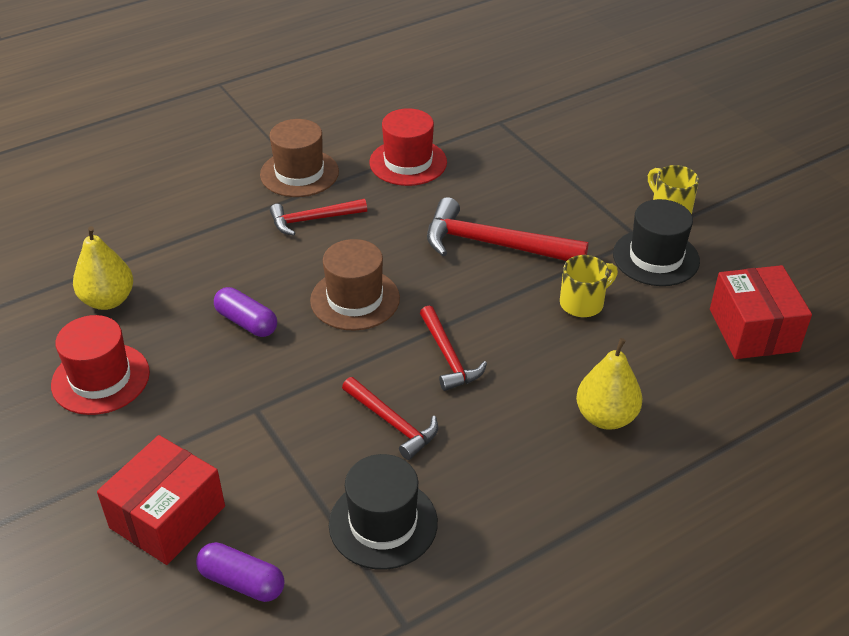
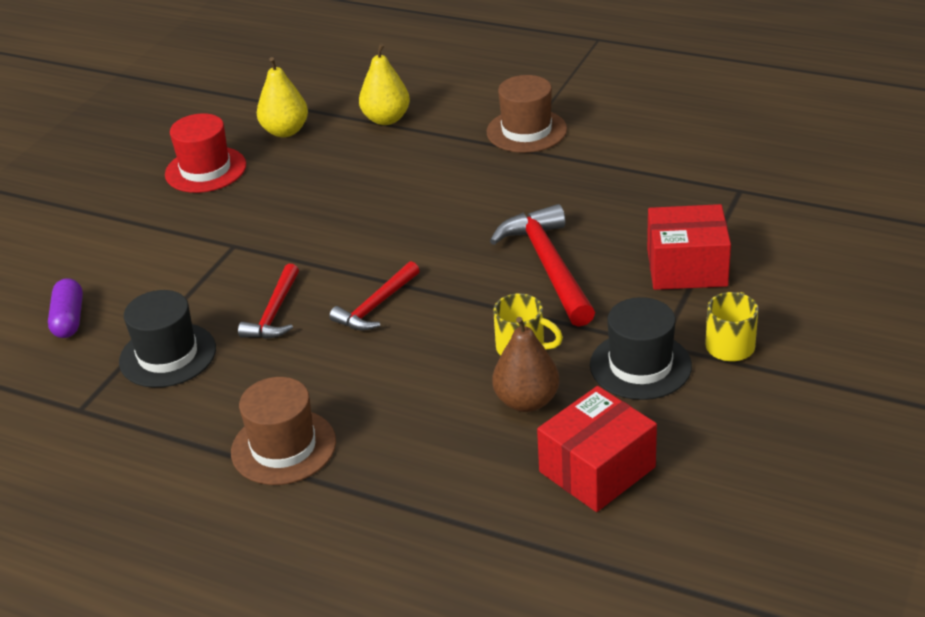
camera: 60 degrees right, 5 degrees down
(167, 517) = (102, 261): red box -> red box (686, 267)
(246, 322) = (321, 196): purple capsule -> none
(313, 219) = (474, 165): red hammer -> none
(355, 299) = (398, 230): brown hat -> brown hat (283, 447)
(408, 162) = (610, 172): red hat -> none
(606, 417) = (382, 420): yellow pear -> yellow pear (386, 119)
(648, 329) = (526, 401): none -> brown pear

